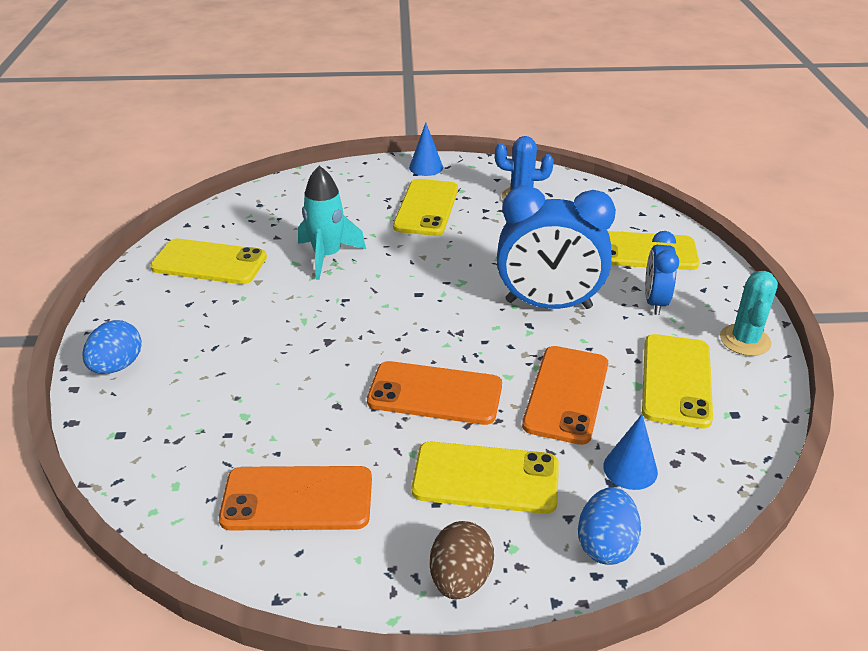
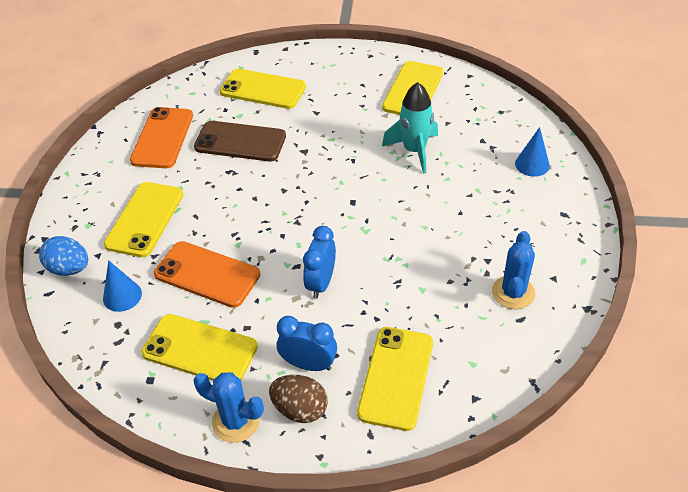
camera: 100 degrees right, 10 degrees up
(117, 366) = (301, 62): blue egg -> none
(309, 404) = (240, 142): none -> brown phone
(426, 167) = (577, 222): blue cone -> blue cone (532, 164)
(426, 208) = (492, 216): yellow phone -> yellow phone (263, 89)
(435, 394) = (231, 202): orange phone -> none
(460, 579) = (78, 200): brown egg -> brown egg (300, 409)
(548, 304) = (321, 283): blue clock -> blue clock, size x0.55
(745, 340) = (236, 421): turquoise cactus -> blue cactus

